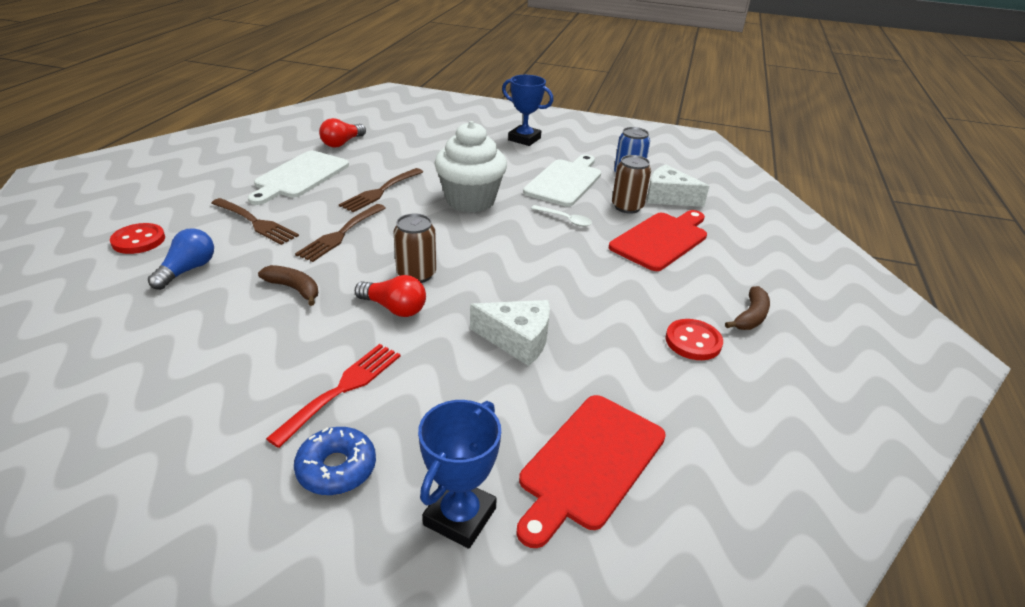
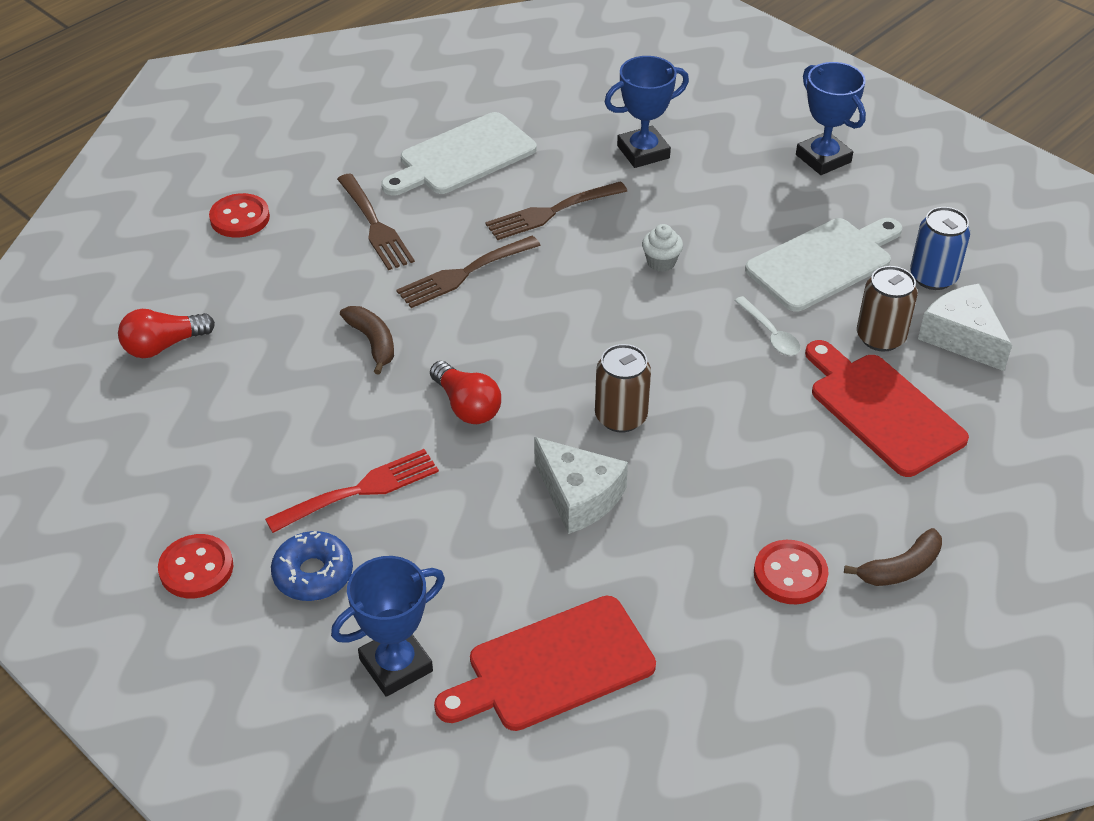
camera: 30 degrees right, 10 degrees up
(188, 270) = (274, 279): blue light bulb -> none
(213, 506) = (196, 568): none -> red button
(342, 143) = (549, 104): red light bulb -> red light bulb (163, 346)
(416, 274) = (519, 365): brown can -> brown can (621, 417)
(418, 154) = (643, 152): none -> blue trophy
(470, 201) = (661, 262): white cupcake -> white cupcake, size x0.40
(661, 240) = (882, 410): red cutting board -> red cutting board turned 105 degrees counterclockwise

